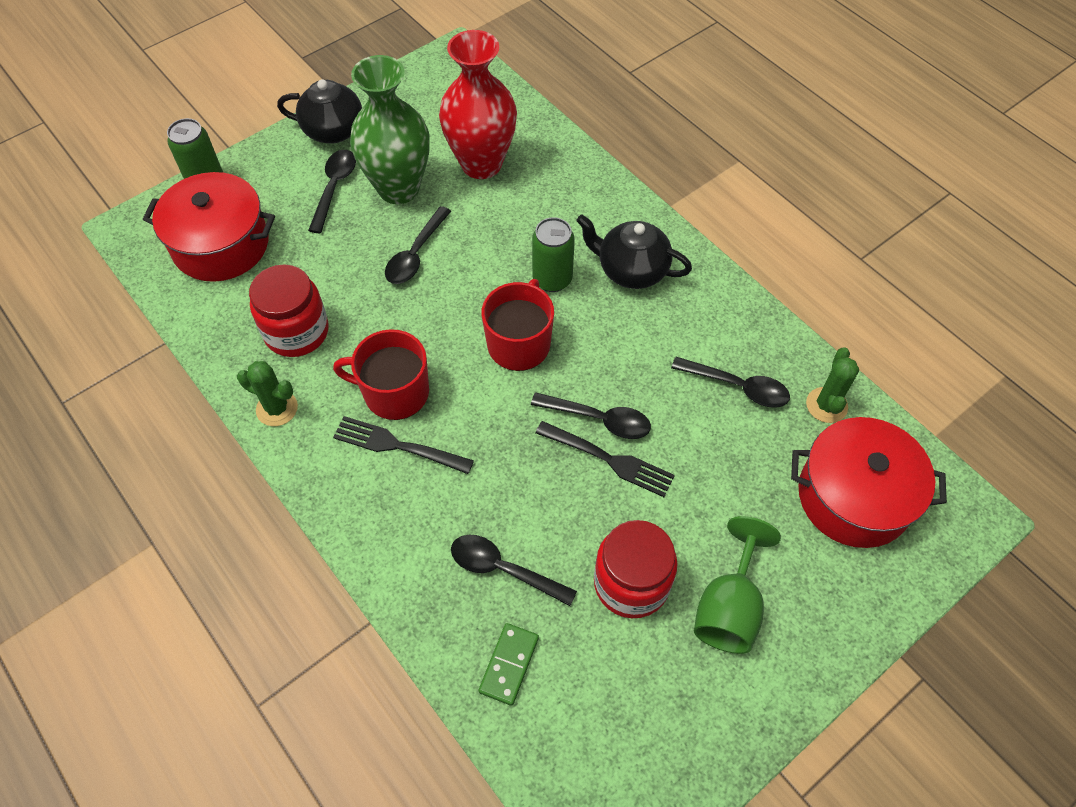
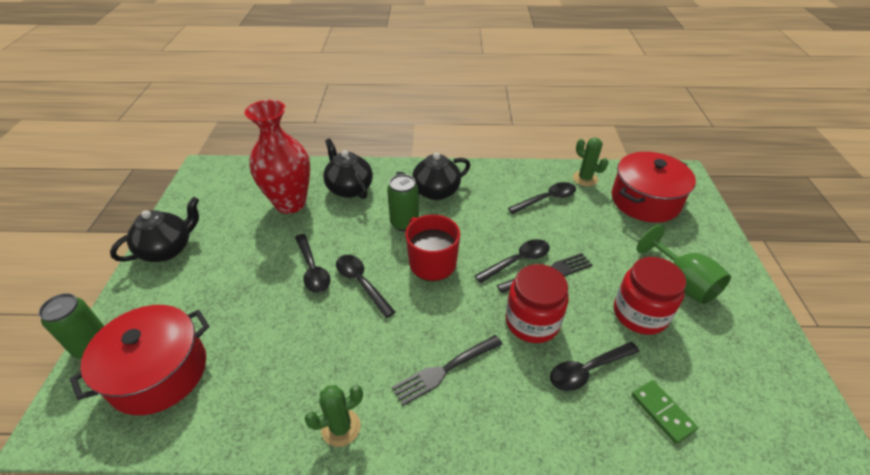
camera: 50 degrees left, 15 degrees down
(296, 332) = (291, 372): red jar -> red jar (532, 321)
(334, 188) = (208, 277): black spoon -> black spoon (361, 283)
(394, 392) = (402, 345): red mug -> none
(399, 188) = (255, 247): green vase -> none
(554, 192) = (349, 188): none -> black teapot

